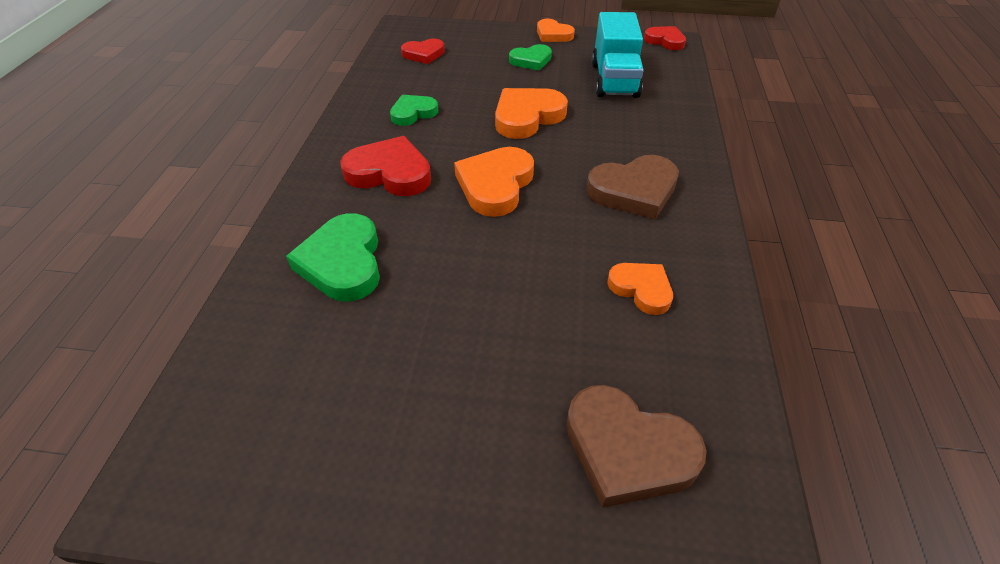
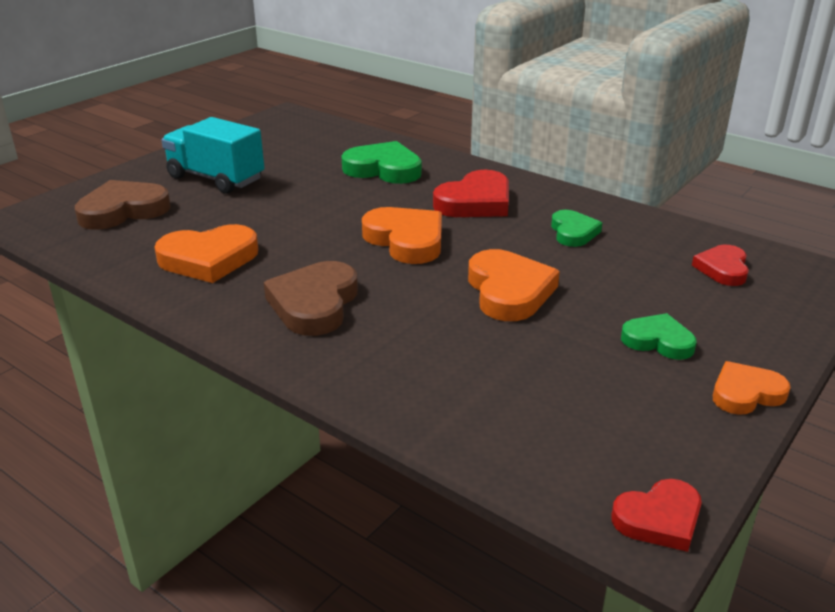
camera: 120 degrees right, 15 degrees down
(531, 60) = (658, 341): green heart -> green heart turned 105 degrees clockwise
(614, 80) = (549, 390): turquoise truck -> turquoise truck (216, 178)
(641, 289) = (209, 259): orange heart -> orange heart, size x1.61

